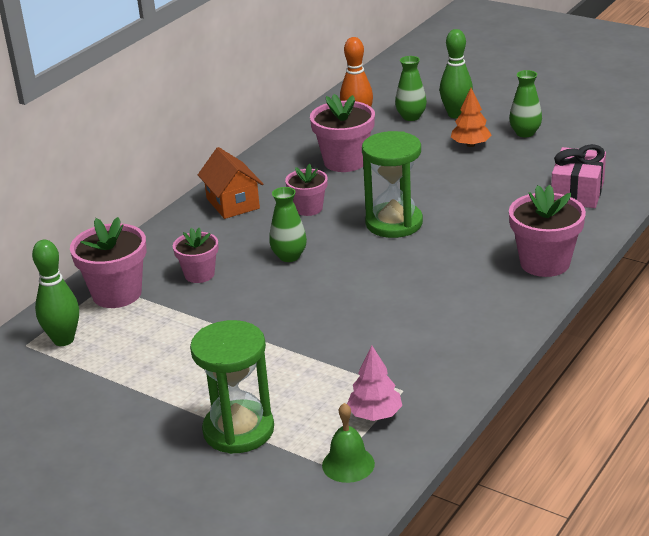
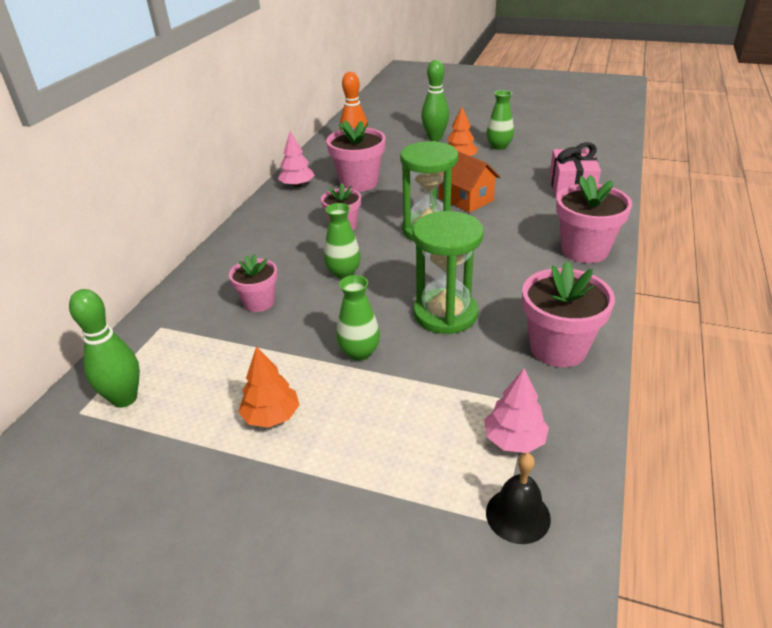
camera: 15 degrees left, 5 degrees up
(117, 294) = (175, 335): pink flower pot -> pink flower pot (558, 348)
(180, 369) = (271, 416): none -> orange tree
(233, 203) = (269, 229): orange house -> orange house (466, 199)
(238, 430) = (367, 488): green hourglass -> green hourglass (445, 314)
(278, 157) = (297, 185): none -> pink tree
(348, 464) = (518, 515): green bell -> black bell
(411, 117) = (398, 143): green vase -> green vase (359, 352)

